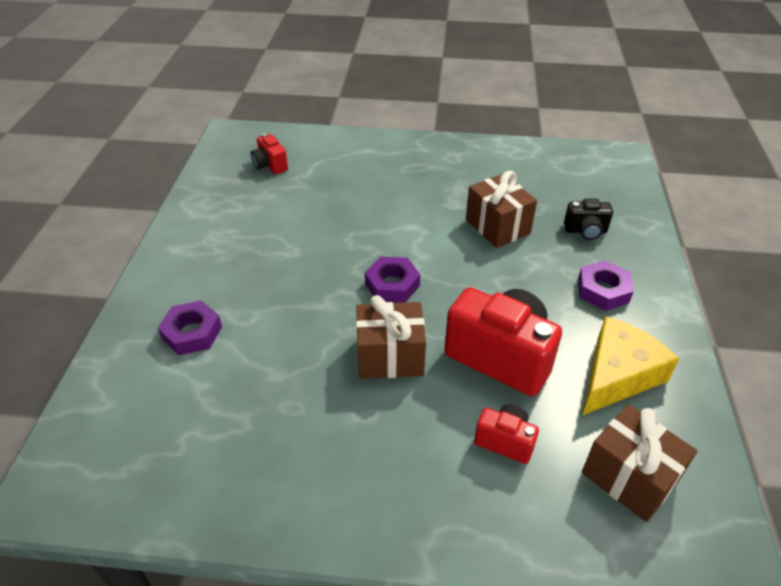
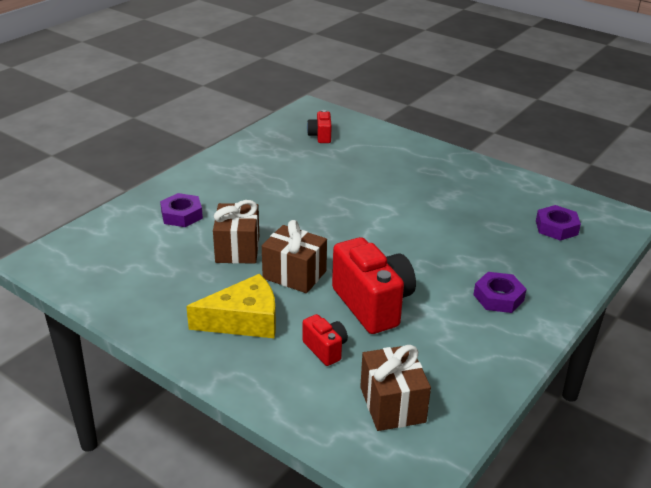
camera: 30 degrees right, 10 degrees down
(392, 285) = (337, 236): purple nut -> purple nut (556, 227)
(497, 226) = (456, 229): brown gift -> brown gift (237, 249)
(585, 231) = (528, 256): black camera -> none
(617, 375) = (450, 349): yellow cheese -> yellow cheese (244, 320)

